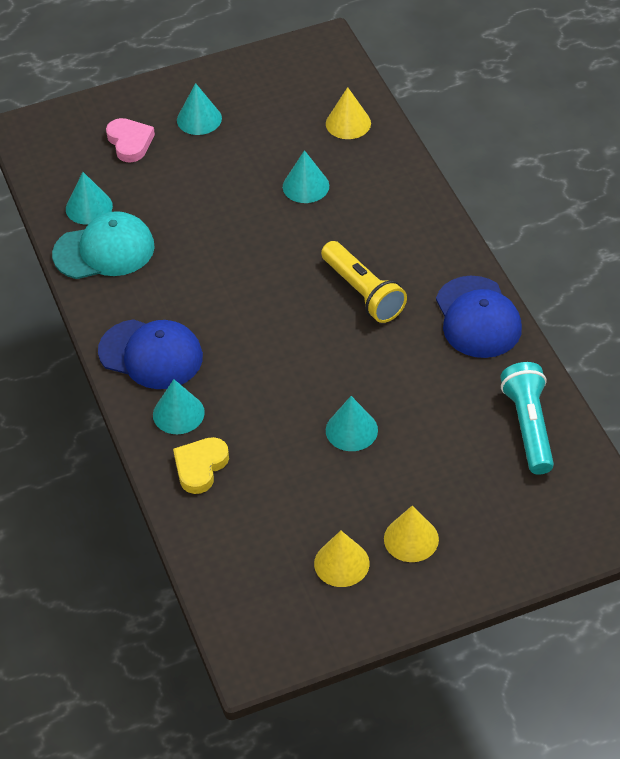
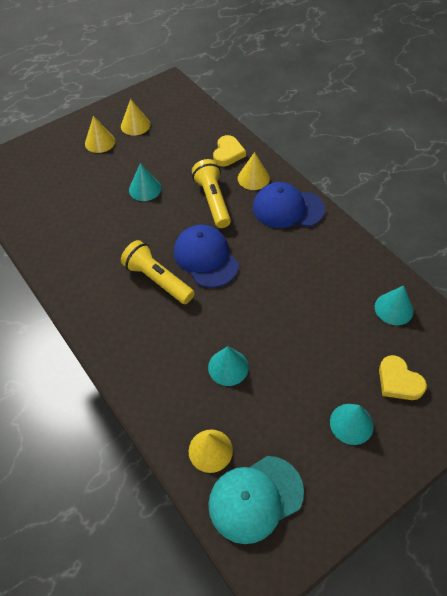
camera: 165 degrees right, 5 degrees up
(104, 250) = (360, 274): turquoise cap -> turquoise cap (255, 498)
(130, 142) = (398, 381): pink heart -> yellow heart
(178, 413) = (253, 178): turquoise cone -> yellow cone
(253, 389) = (213, 200): none -> yellow flashlight
(477, 318) = (71, 277): blue cap -> blue cap (206, 258)
(529, 426) = (34, 211): turquoise flashlight -> none

